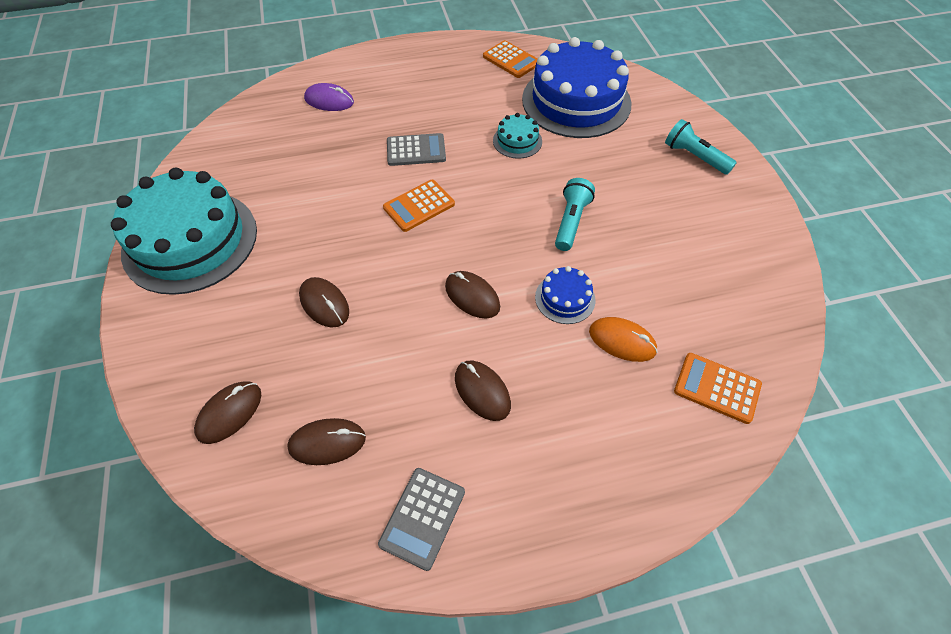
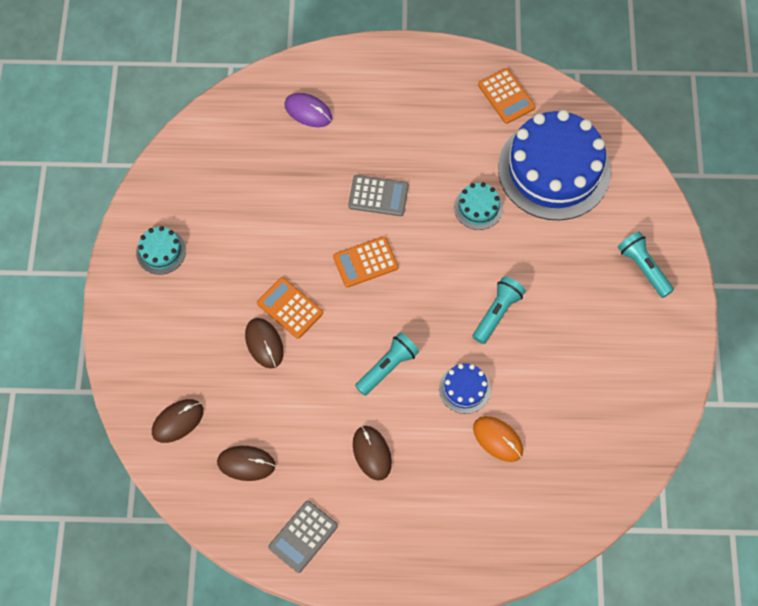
camera: 15 degrees right, 10 degrees up
(190, 241) = (161, 251): turquoise cake -> turquoise cake, size x0.43
(472, 296) = (387, 367): brown mouse -> turquoise flashlight
(717, 388) = (557, 498): orange calculator -> orange calculator (290, 308)

